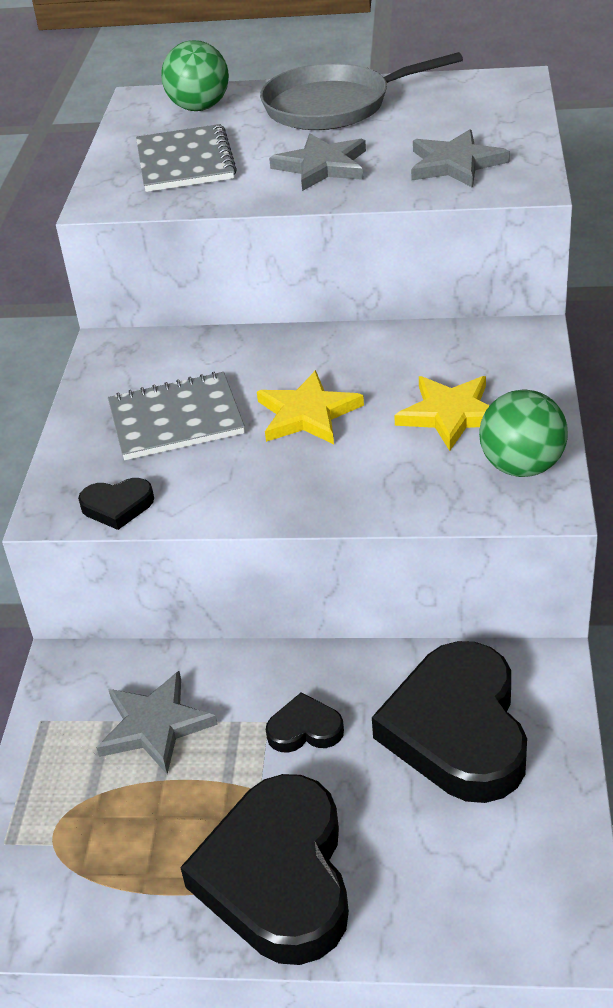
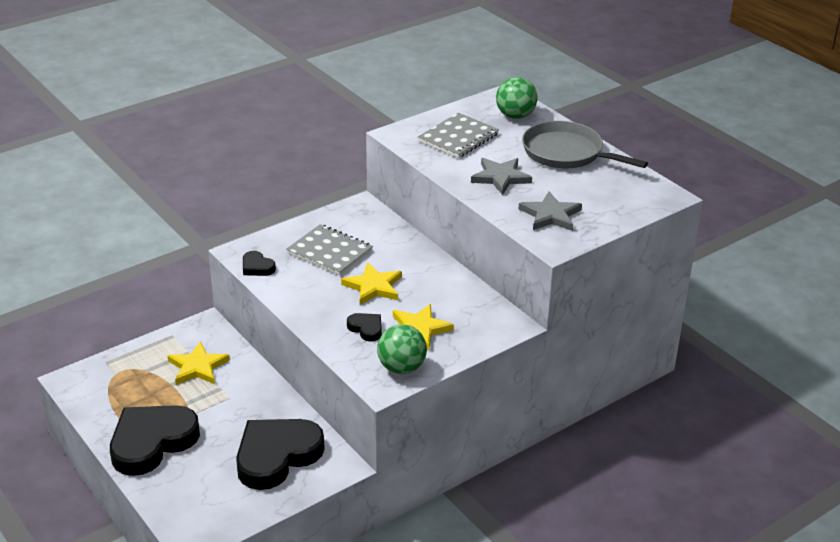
camera: 45 degrees right, 5 degrees down
(155, 726) = (197, 367): grey star -> yellow star
(305, 729) = (235, 410): black heart -> black heart (366, 328)

